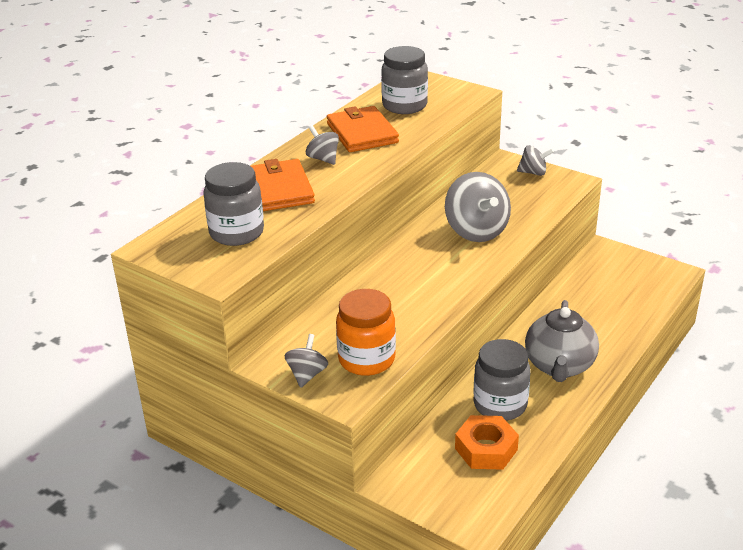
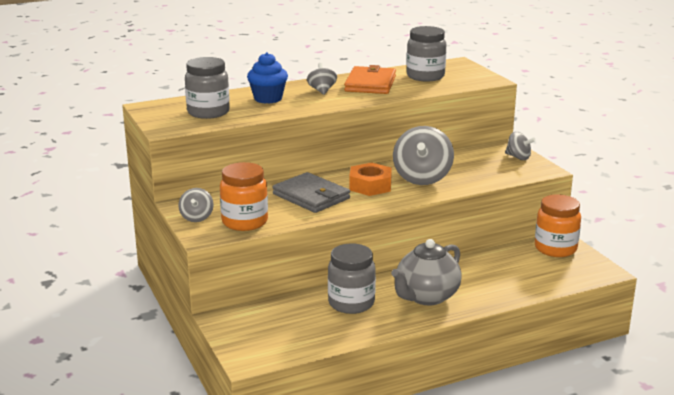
camera: 30 degrees right, 10 degrees down
(279, 189) = (268, 98): orange wallet -> blue cupcake
(307, 374) = (197, 218): grey spinning top -> grey spinning top turned 135 degrees clockwise
(395, 296) = (311, 196): none -> grey wallet
(486, 449) = (308, 323): orange nut -> orange nut (370, 186)
(610, 261) = (555, 249): none -> orange jar

